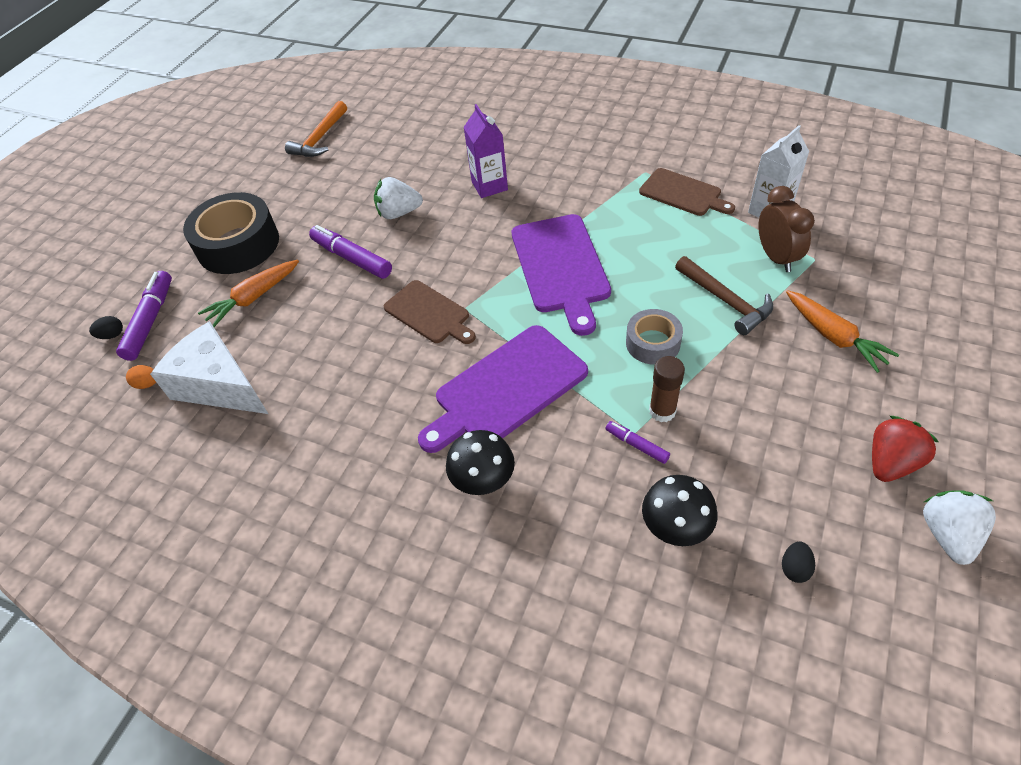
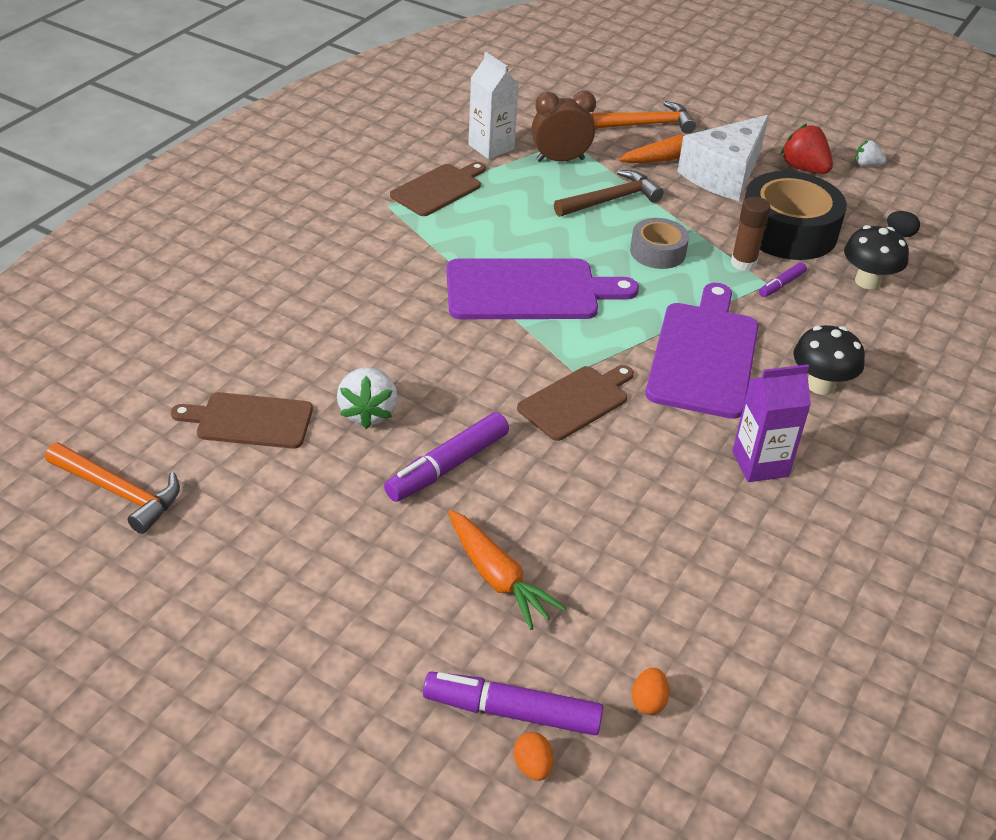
camera: 90 degrees left, 10 degrees down
(112, 335) = (532, 766): black egg -> orange egg
(219, 385) = (662, 613): white cheese -> white cheese (724, 174)
(238, 245) = (364, 600): black tape -> black tape (788, 231)
(384, 167) = (249, 421): none -> brown cutting board
(489, 186) = (351, 324): purple carton -> purple carton (760, 464)
(506, 389) = (704, 355): purple cutting board -> purple cutting board turned 135 degrees counterclockwise
(892, 312) = (647, 124): none -> orange hammer
(947, 534) = (867, 164): white strawberry -> white strawberry, size x0.57

